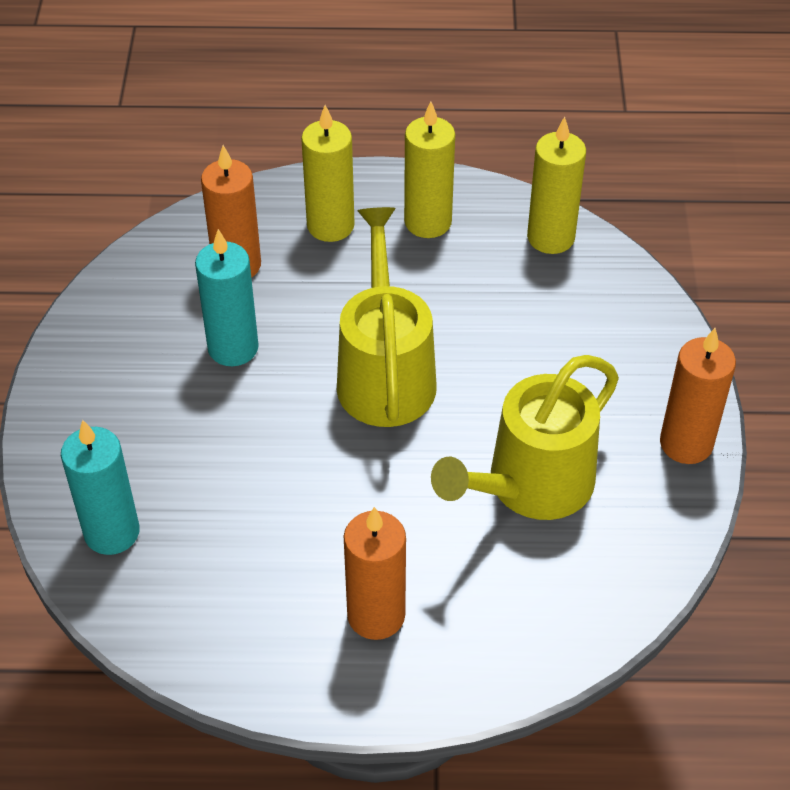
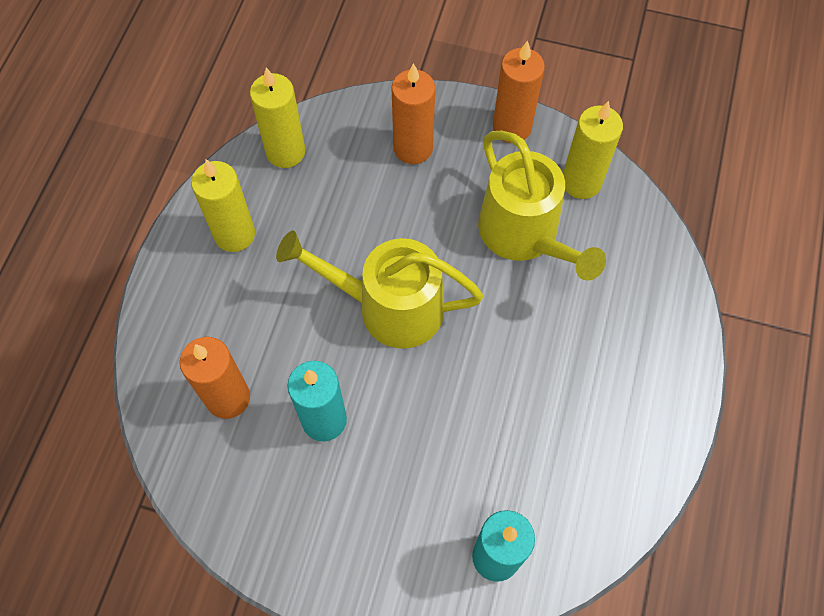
camera: 75 degrees left, 15 degrees up
(330, 225) = (209, 310): yellow candle -> yellow candle (581, 182)
(376, 615) = (616, 369): orange candle -> orange candle (413, 148)

